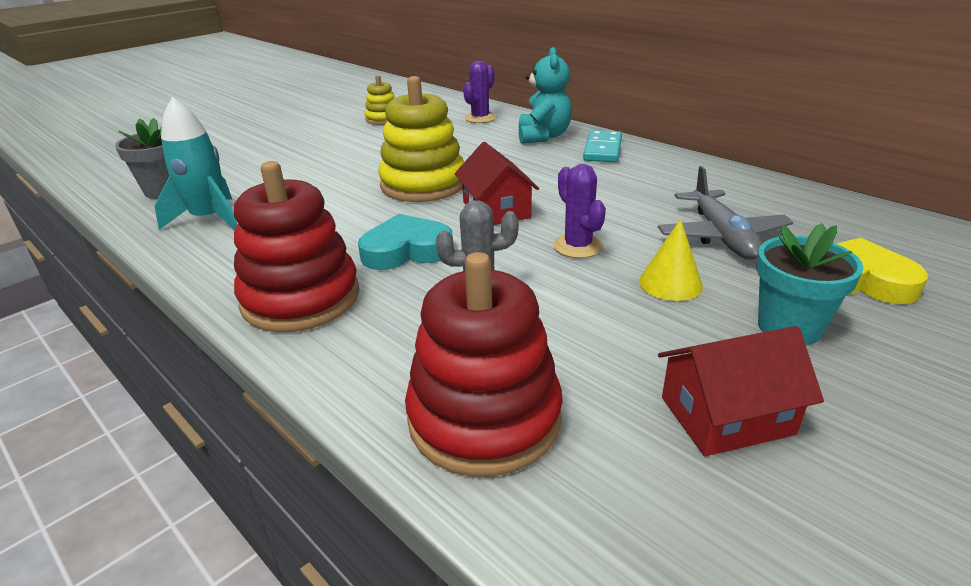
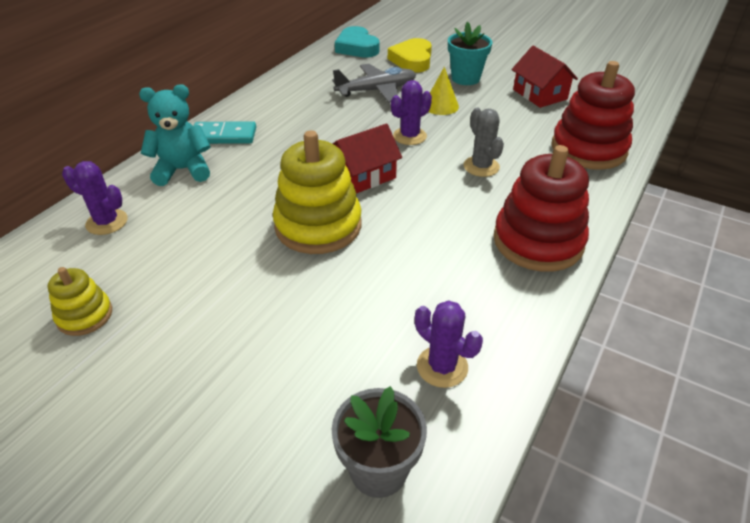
camera: 105 degrees left, 10 degrees up
(209, 219) = (442, 366): turquoise rocket -> purple cactus
(406, 250) = (447, 207): turquoise heart -> turquoise heart (357, 47)

